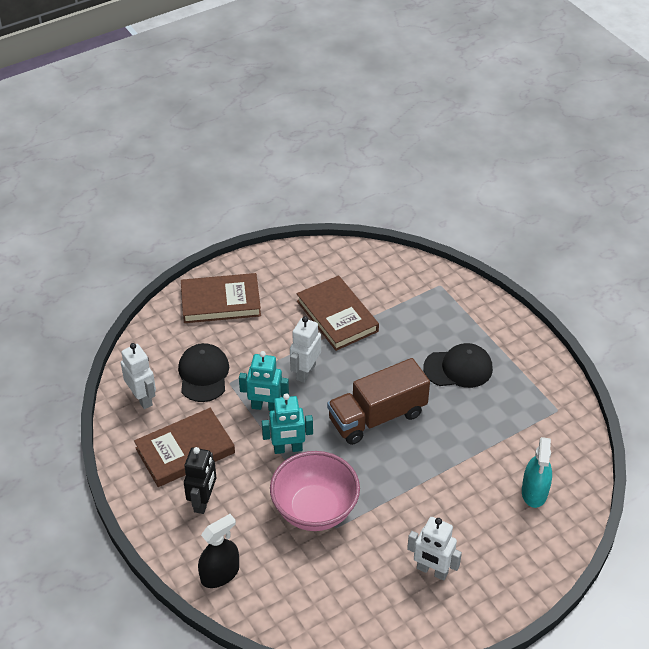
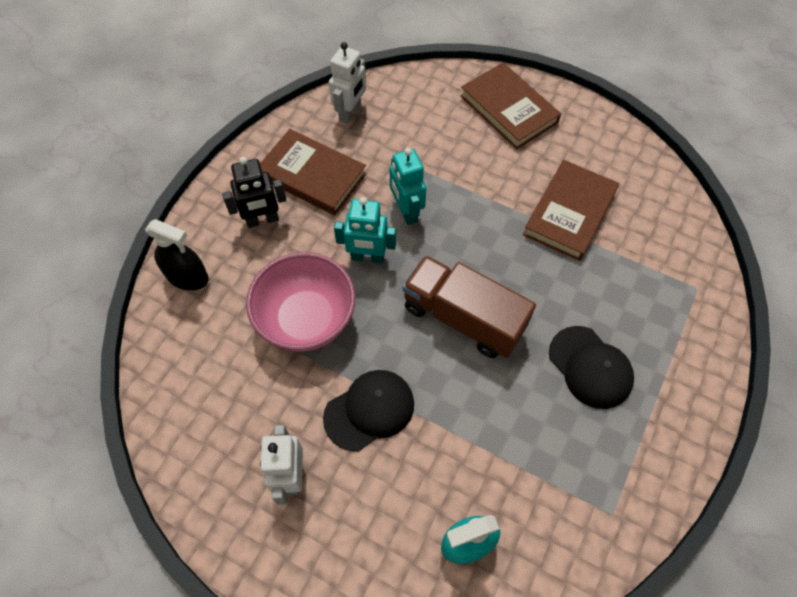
camera: 60 degrees right, 15 degrees up
(203, 374) = (410, 142): black cap -> black cap (369, 410)
(288, 449) = (367, 257): turquoise robot -> turquoise robot turned 45 degrees counterclockwise
(305, 372) = (474, 223): white robot -> none

